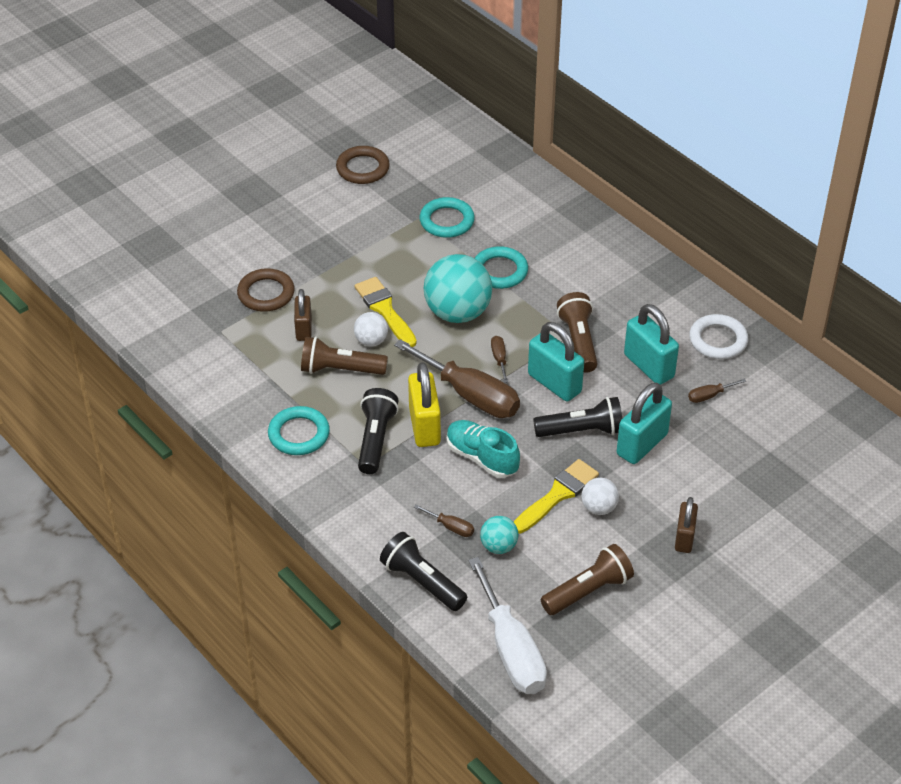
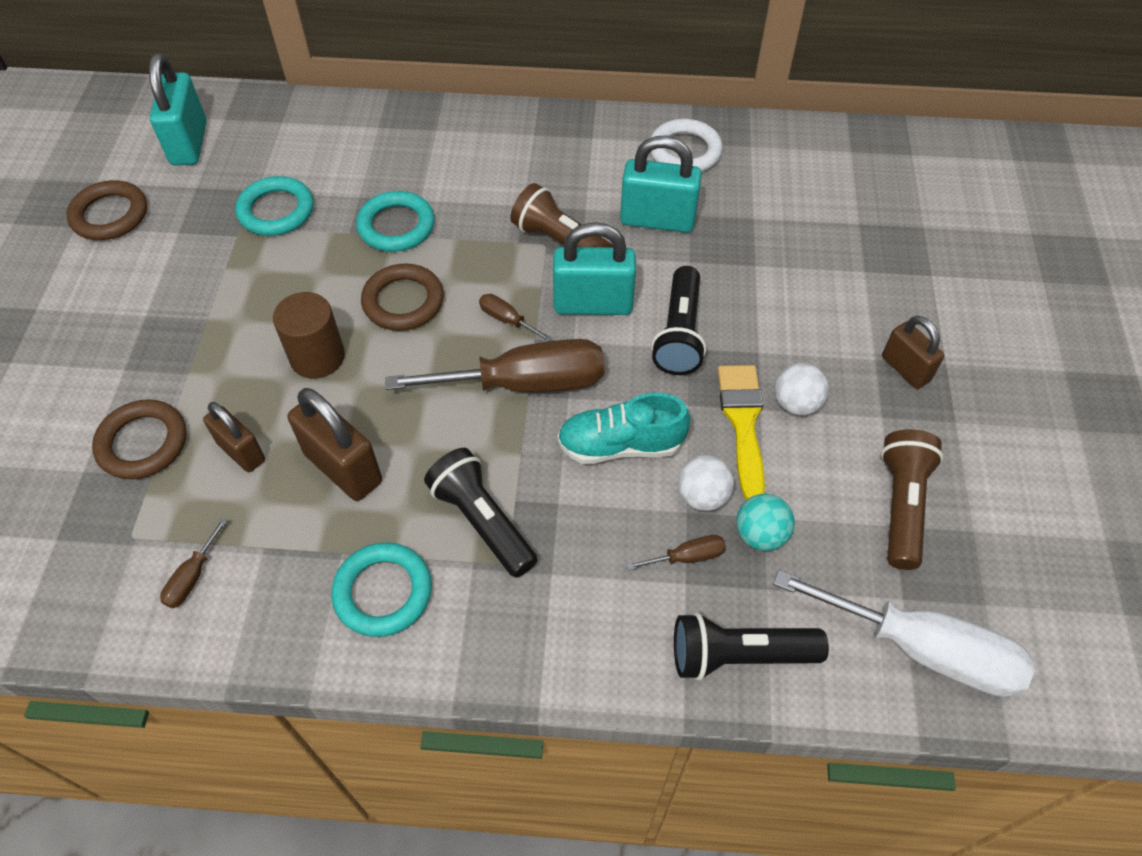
camera: 45 degrees left, 10 degrees up
(340, 369) = (343, 468): brown flashlight -> brown padlock
(371, 341) = (341, 405): white ball -> white ball (702, 496)
(385, 310) = (317, 357): yellow brush -> brown cylinder
(424, 426) = (518, 459): yellow padlock -> none
(457, 312) = (403, 301): turquoise ball -> brown ring
(581, 431) = (679, 334): black flashlight -> black flashlight turned 150 degrees clockwise
(642, 444) = (750, 303): turquoise padlock -> turquoise padlock (189, 143)
(709, 396) = (745, 209): brown screwdriver -> brown screwdriver (192, 577)

